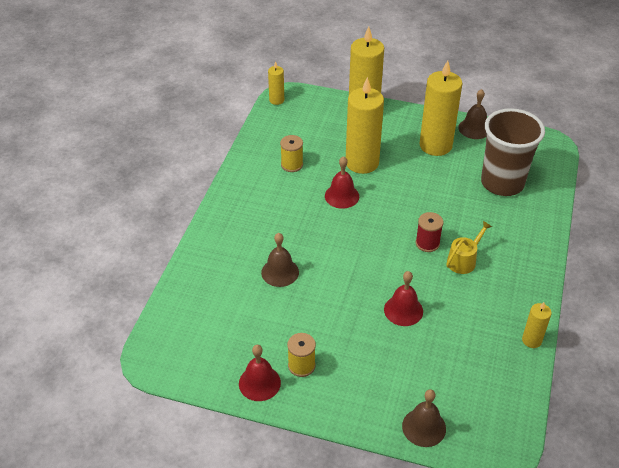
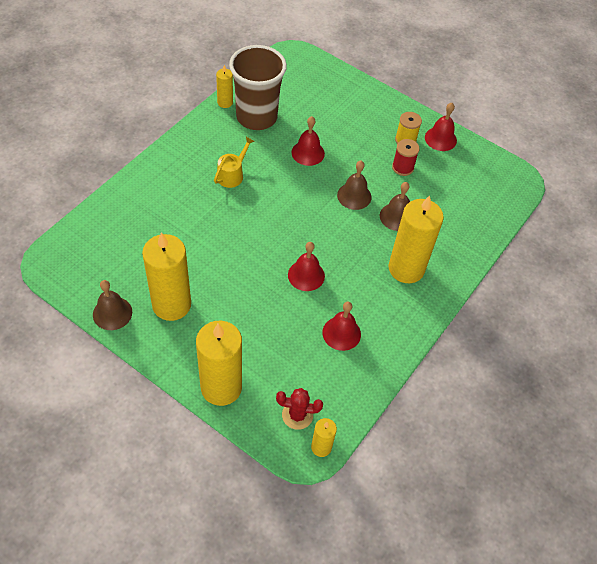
camera: 165 degrees left, 10 degrees up
(292, 165) = (341, 333): yellow spool -> red bell
(301, 111) = (297, 415): none -> red cactus
(362, 163) = (264, 309): yellow candle -> yellow candle (406, 268)
(424, 427) = (337, 79): brown bell -> brown bell (354, 196)
(427, 243) = (253, 200): red spool -> red spool (402, 167)
(463, 260) = (232, 175): yellow watering can -> yellow watering can turned 150 degrees clockwise
(502, 183) = (139, 235): brown cup -> brown cup (256, 117)

